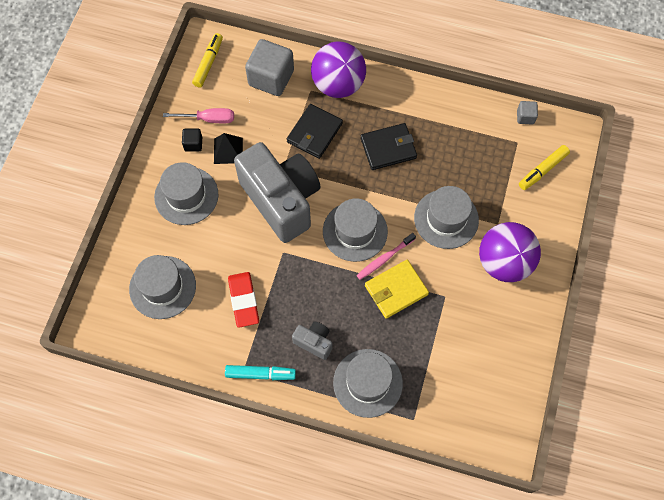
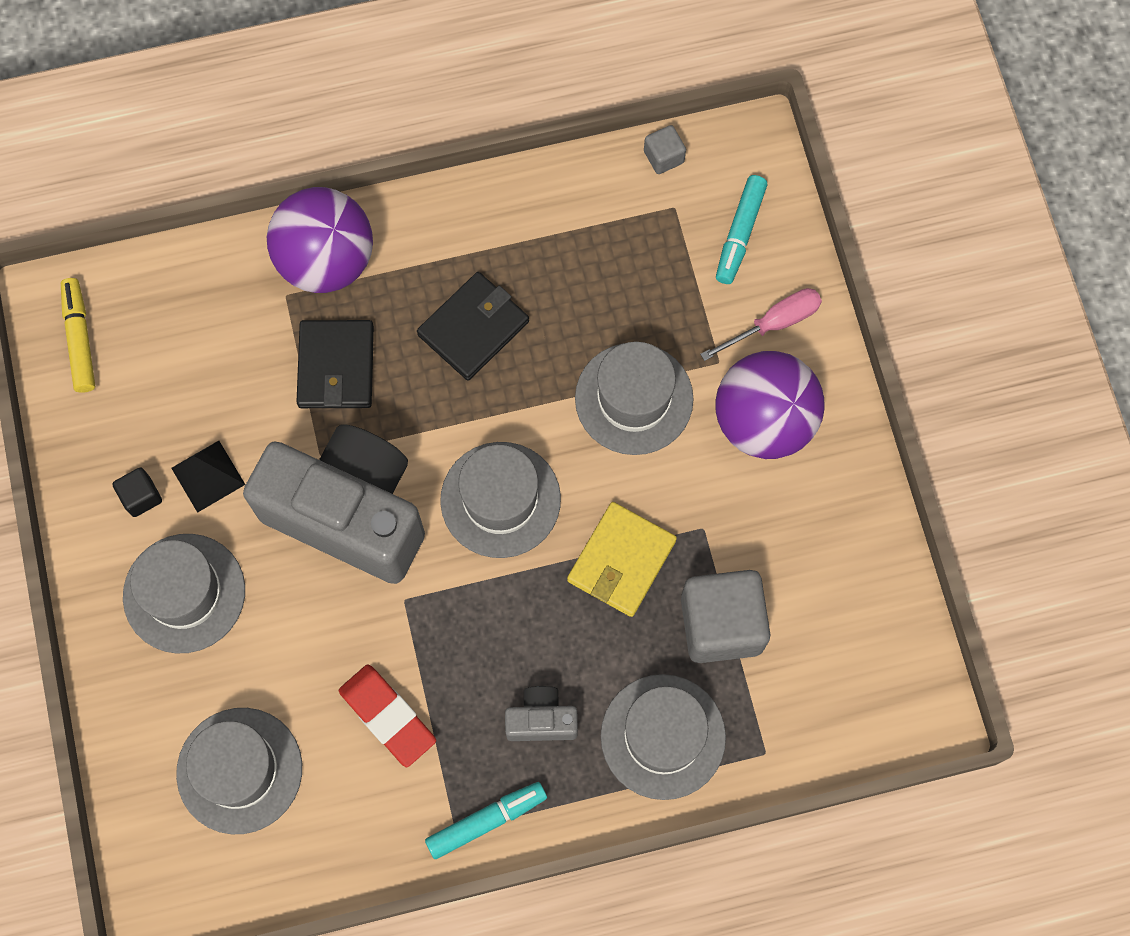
camera: 30 degrees left, 5 degrees up
(208, 119) = (140, 439): pink screwdriver -> pink screwdriver (773, 324)
(271, 78) = (205, 309): grey cube -> grey cube (721, 624)
(384, 258) = (573, 519): pink toothbrush -> none
(542, 170) = (740, 234): yellow marker -> turquoise marker

